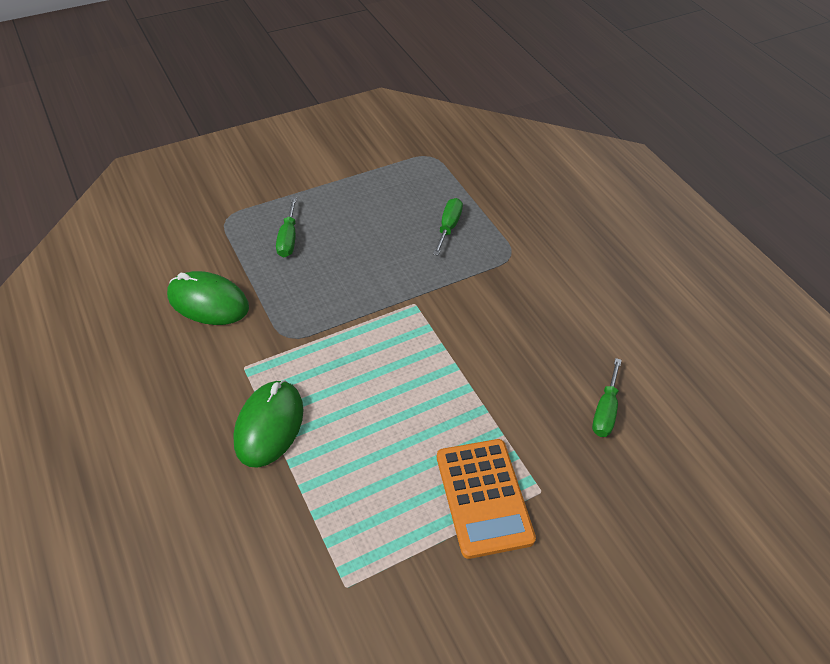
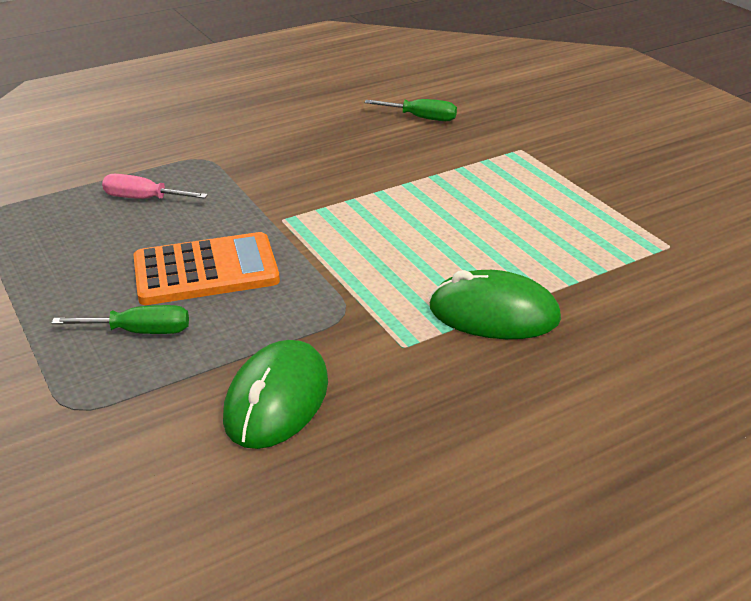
camera: 90 degrees left, 15 degrees down
(448, 227) = (143, 199): green screwdriver -> pink screwdriver
(484, 497) = (539, 176): orange calculator -> orange calculator (206, 270)

